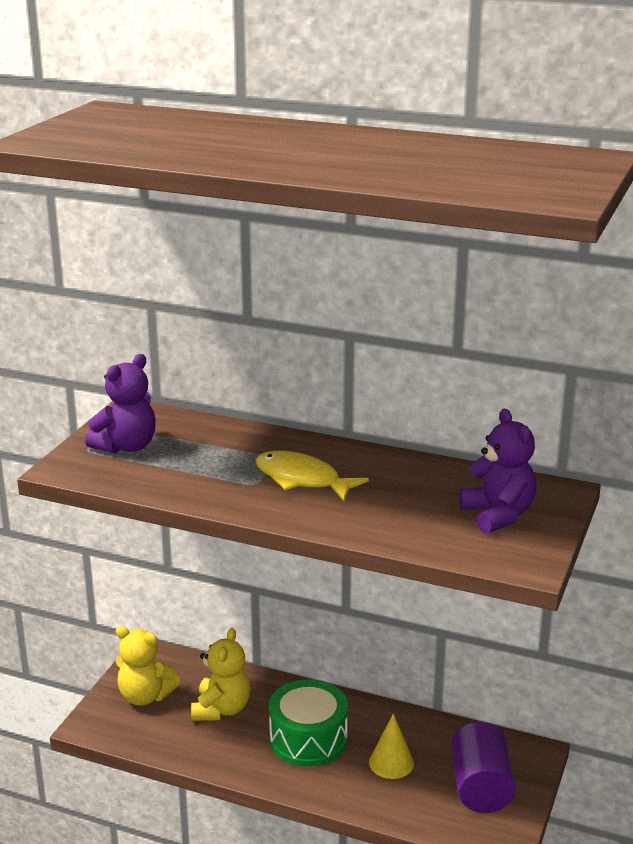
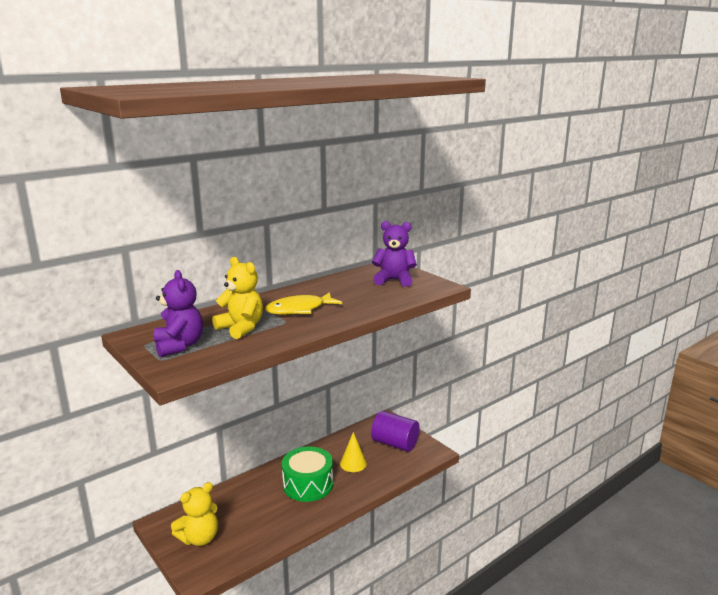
camera: 60 degrees left, 5 degrees down
(221, 709) = (248, 509): yellow teddy bear -> yellow teddy bear (241, 328)

